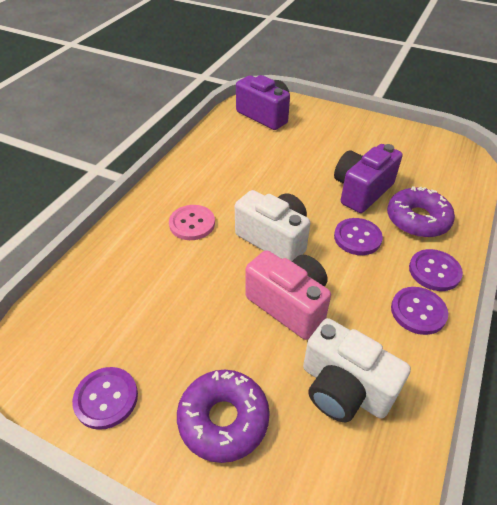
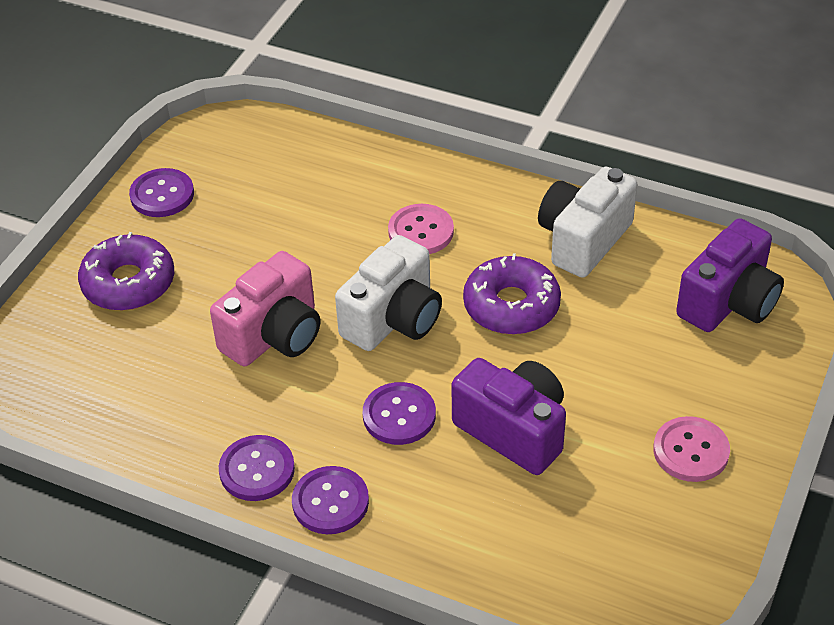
camera: 90 degrees right, 0 degrees up
(344, 388) = (152, 382): white camera -> white camera (583, 240)
(364, 135) = (691, 451): none -> pink button
(417, 219) = (445, 499): purple donut -> purple donut (511, 306)

